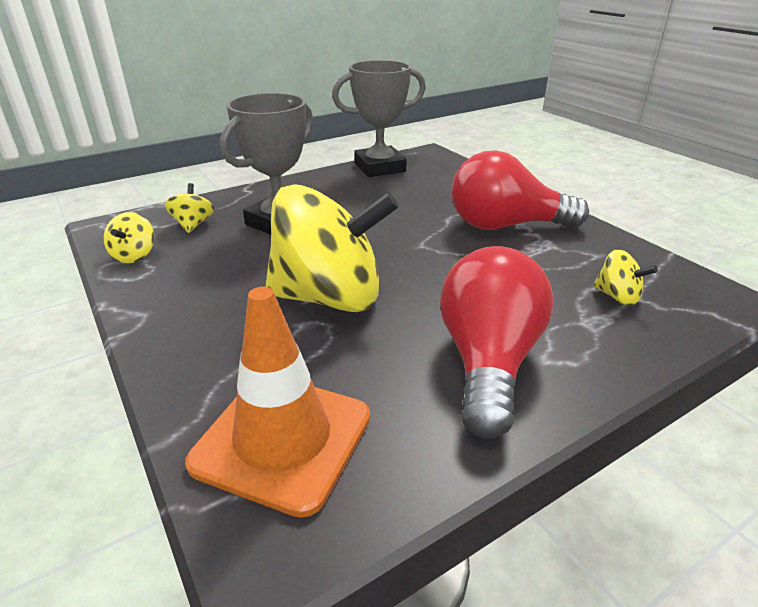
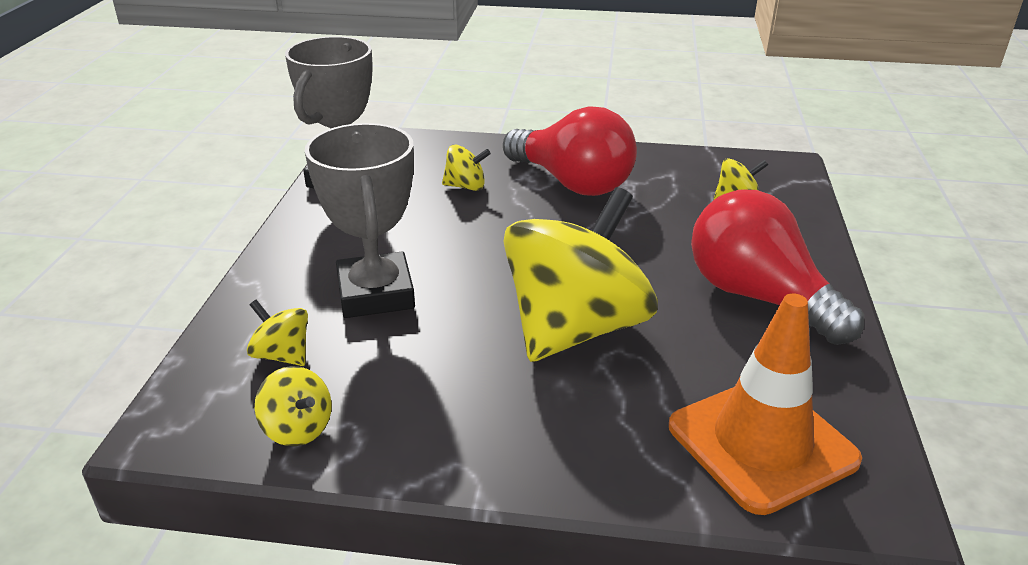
camera: 50 degrees left, 0 degrees up
(434, 198) = (466, 186): none -> yellow spinning top
(505, 226) = (572, 183): red light bulb -> red light bulb turned 90 degrees counterclockwise

